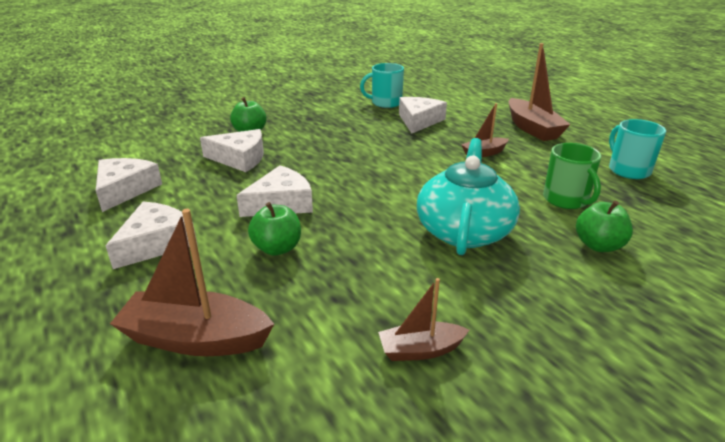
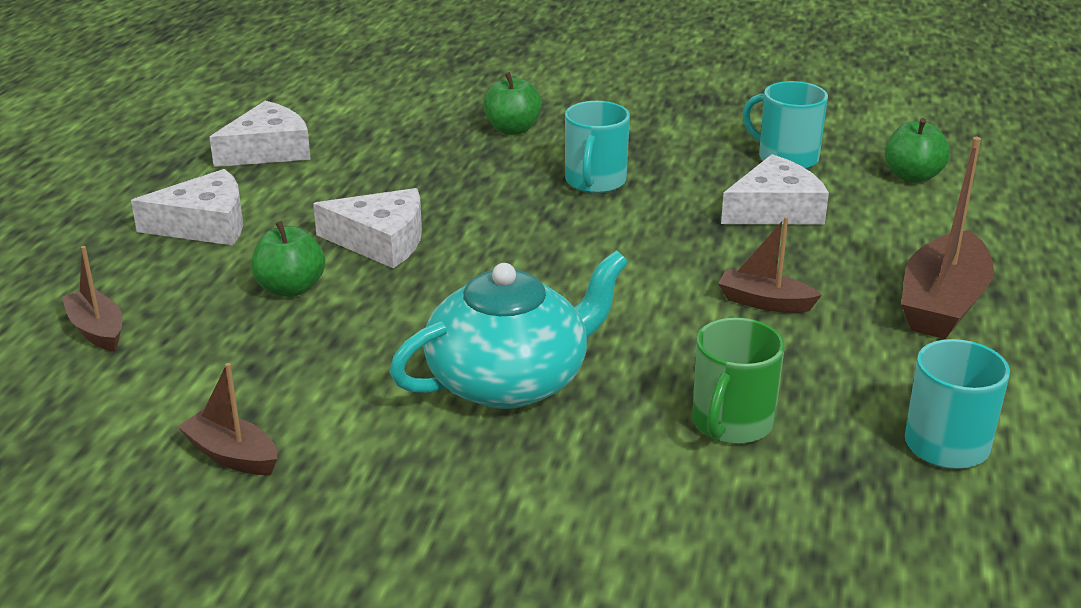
camera: 45 degrees right, 0 degrees up
(195, 338) = (97, 330): brown boat -> brown boat, size x0.57
(240, 158) = (437, 162): white cheese -> none
(330, 138) = (595, 181): none -> turquoise mug
(598, 245) = (635, 494): green apple -> green apple (912, 176)

